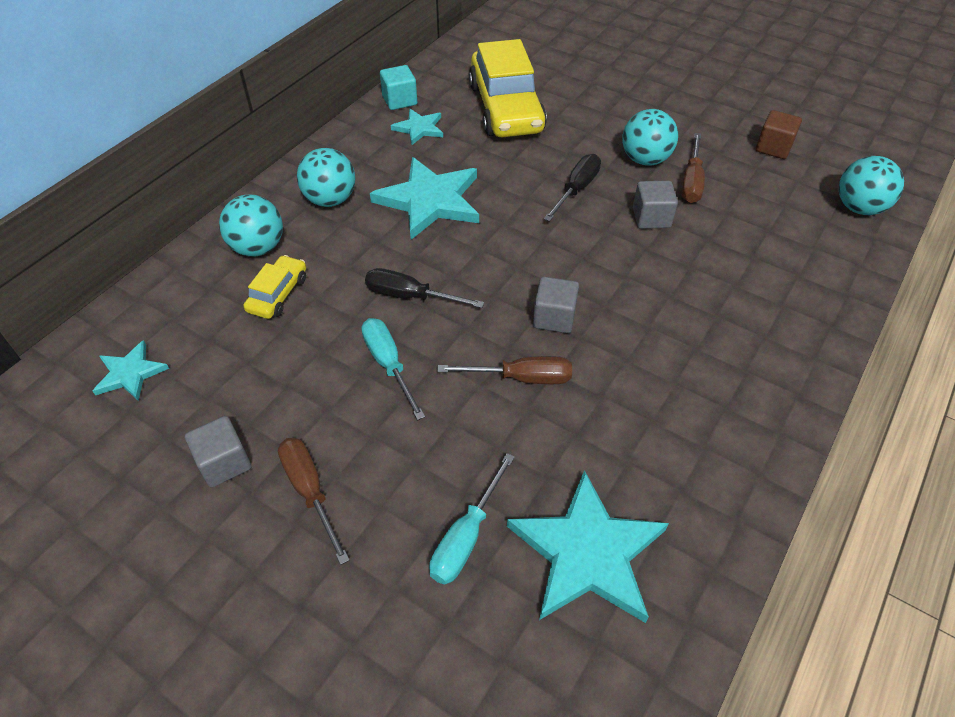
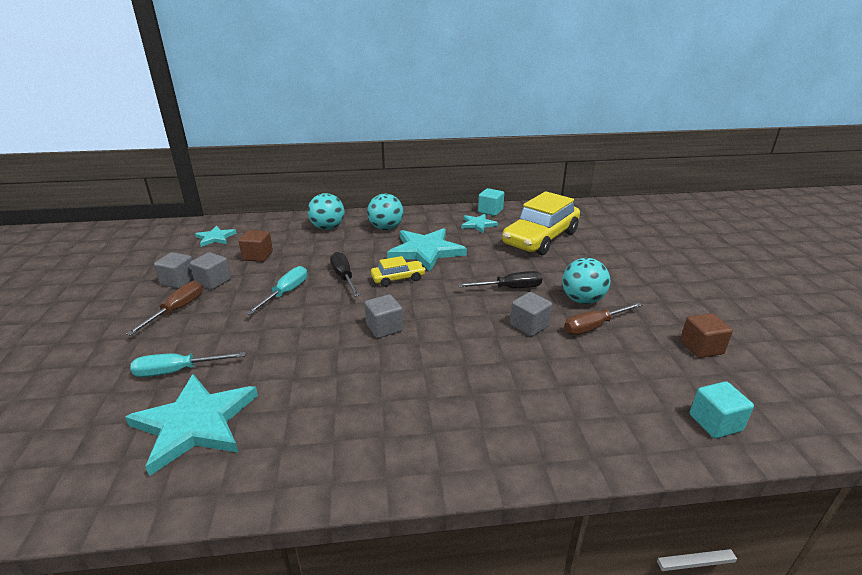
camera: 50 degrees right, 20 degrees down
(253, 350) = (258, 256): none -> brown cube
(272, 425) = (213, 281): none -> grey cube
(278, 294) = (302, 245): yellow car -> yellow car (398, 278)
(521, 378) = (320, 337): brown screwdriver -> none
(859, 208) = (715, 422): turquoise ball -> turquoise cube

